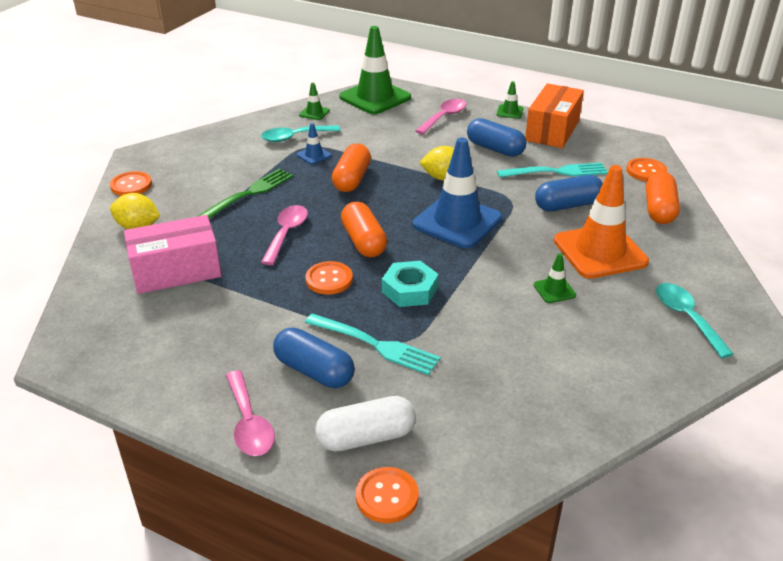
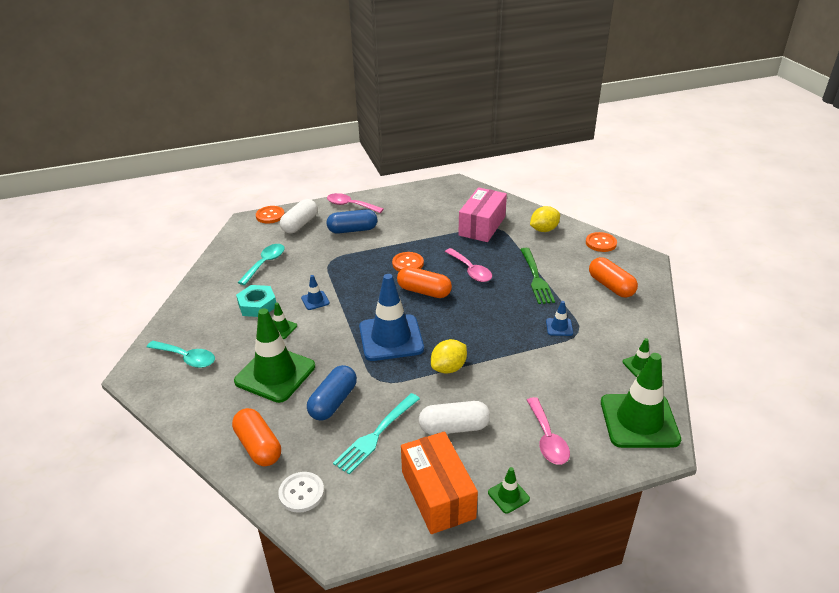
camera: 135 degrees right, 0 degrees up
(295, 137) = (601, 333): turquoise spoon -> turquoise spoon (265, 264)
(352, 179) = (502, 325): orange capsule -> orange capsule (611, 286)
(375, 345) = (341, 252): turquoise fork -> none
(410, 290) = (360, 282): turquoise nut -> turquoise nut (257, 305)
(484, 299) = (315, 300): none -> blue traffic cone
(495, 149) = (454, 427): blue capsule -> white capsule
(600, 251) = (275, 374): orange traffic cone -> green traffic cone
(646, 171) = (301, 493): orange button -> white button

